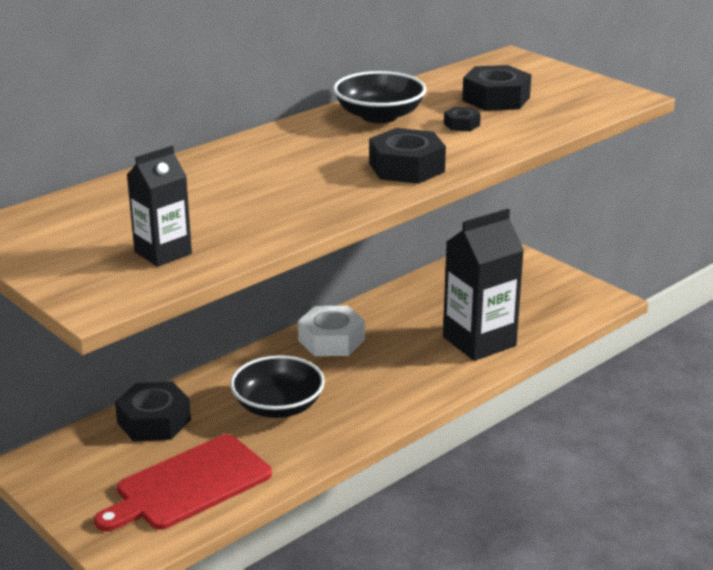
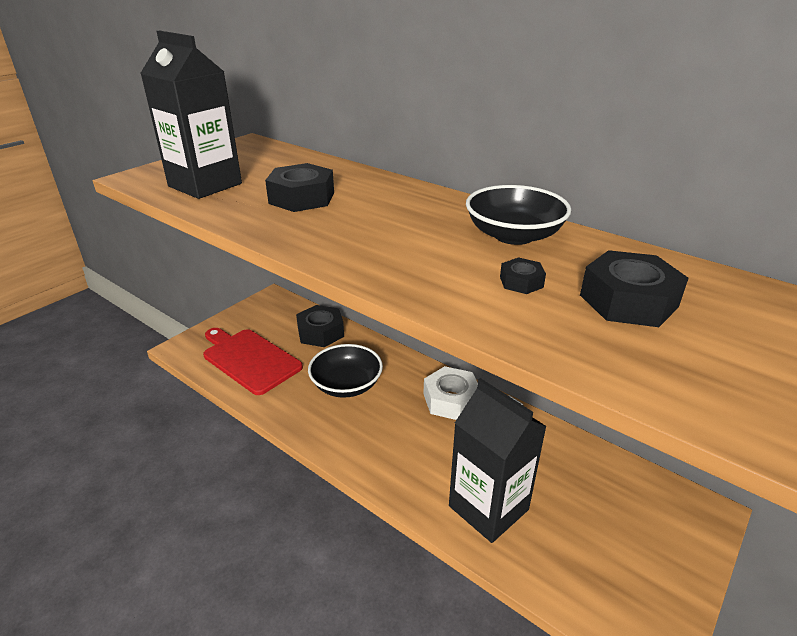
camera: 80 degrees right, 5 degrees up
(163, 253) = (205, 185): black carton -> black carton, size x1.71
(406, 167) = (382, 258): black nut -> black nut (302, 198)

